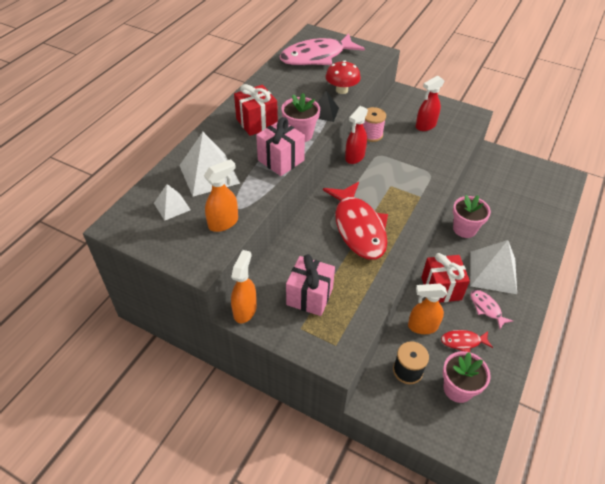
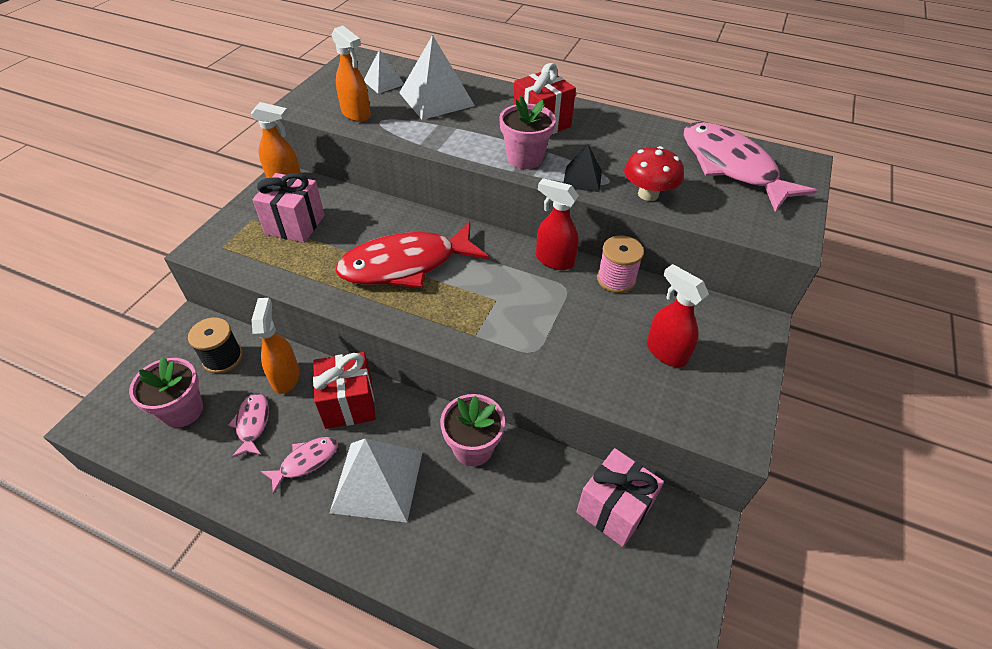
camera: 85 degrees right, 0 degrees up
(281, 160) = (467, 146): pink gift -> pink gift (614, 509)
(463, 341) = (252, 423): red fish -> pink fish

